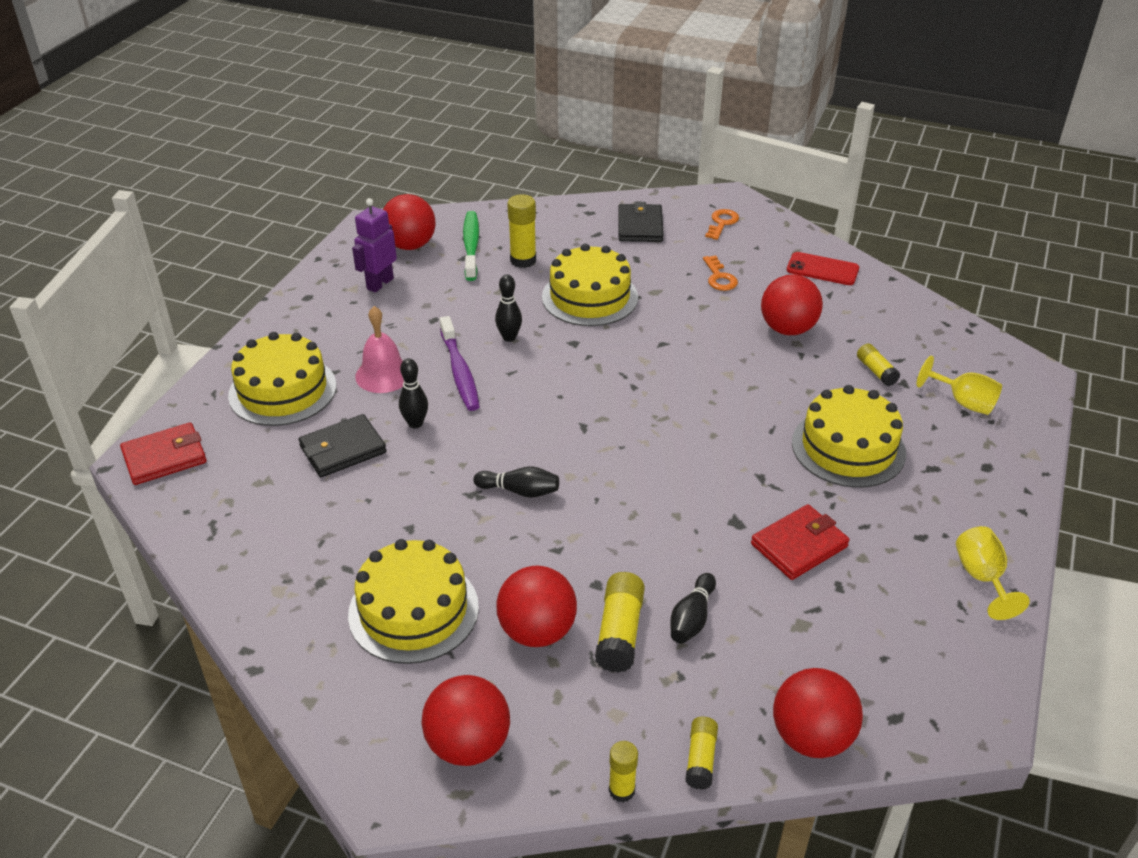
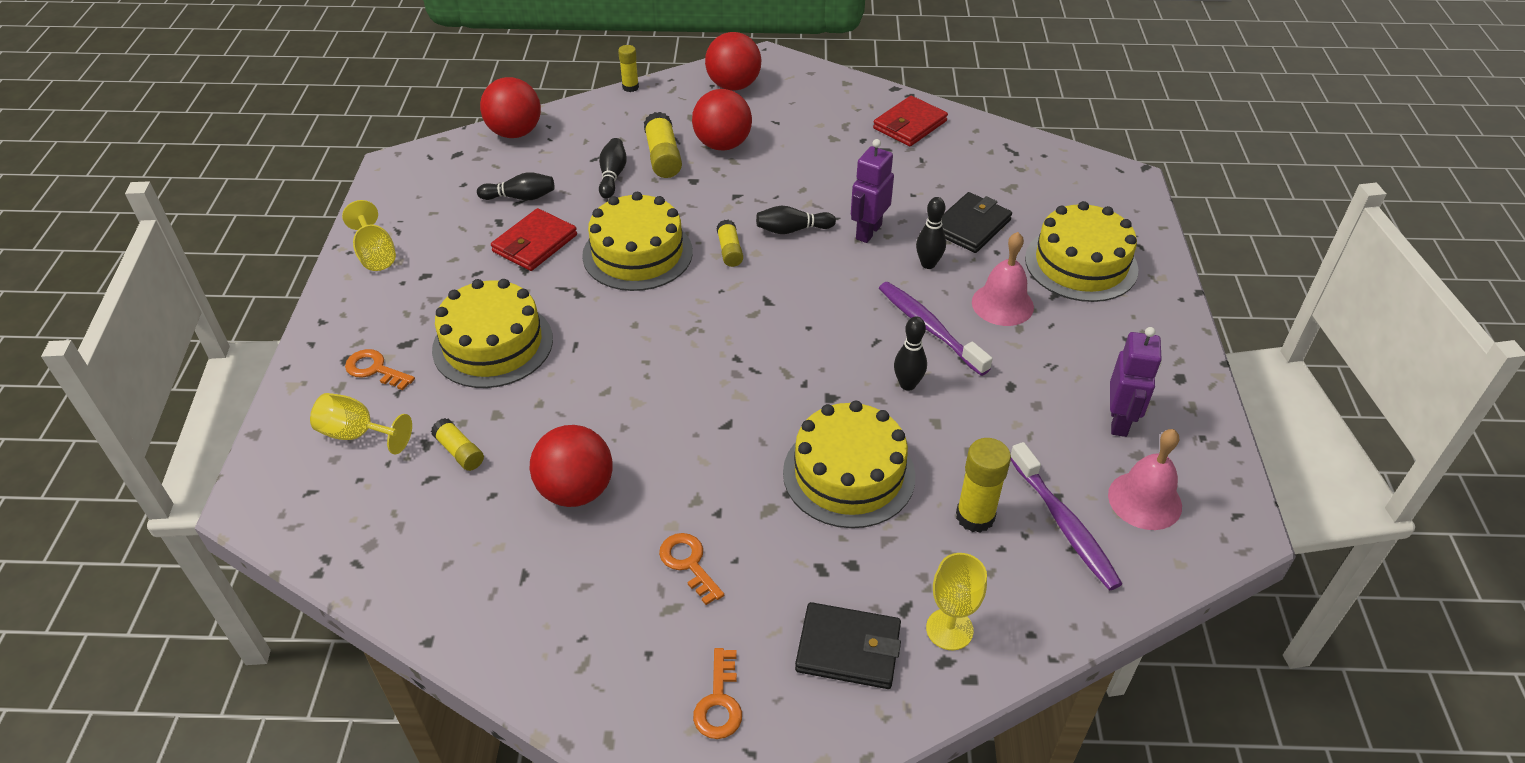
camera: 160 degrees right, 5 degrees up
(164, 457) = (1110, 185): red wallet -> red wallet (910, 125)
(410, 245) = (1144, 500): red ball -> pink bell
(413, 610) = (817, 137): yellow cake -> yellow cake (637, 253)
(446, 469) = (868, 232): none -> purple robot
(471, 246) = (1064, 525): green toothbrush -> purple toothbrush
(577, 222) = (949, 629): none -> yellow goblet
(640, 226) = (848, 648): black wallet -> black wallet turned 60 degrees counterclockwise
(700, 759) = (586, 109): yellow glue stick -> yellow glue stick (729, 250)
(811, 615) = (520, 197): none -> black bowling pin
(822, 269) = (537, 629): red phone -> none
(958, 451) = (375, 369): none -> orange key

